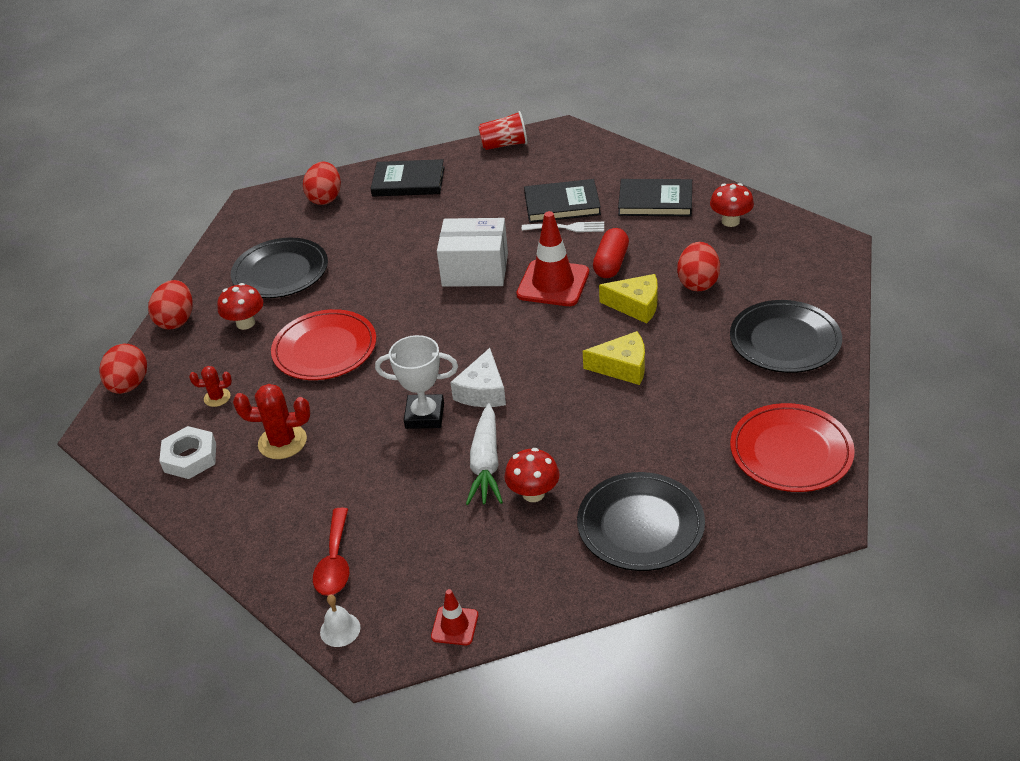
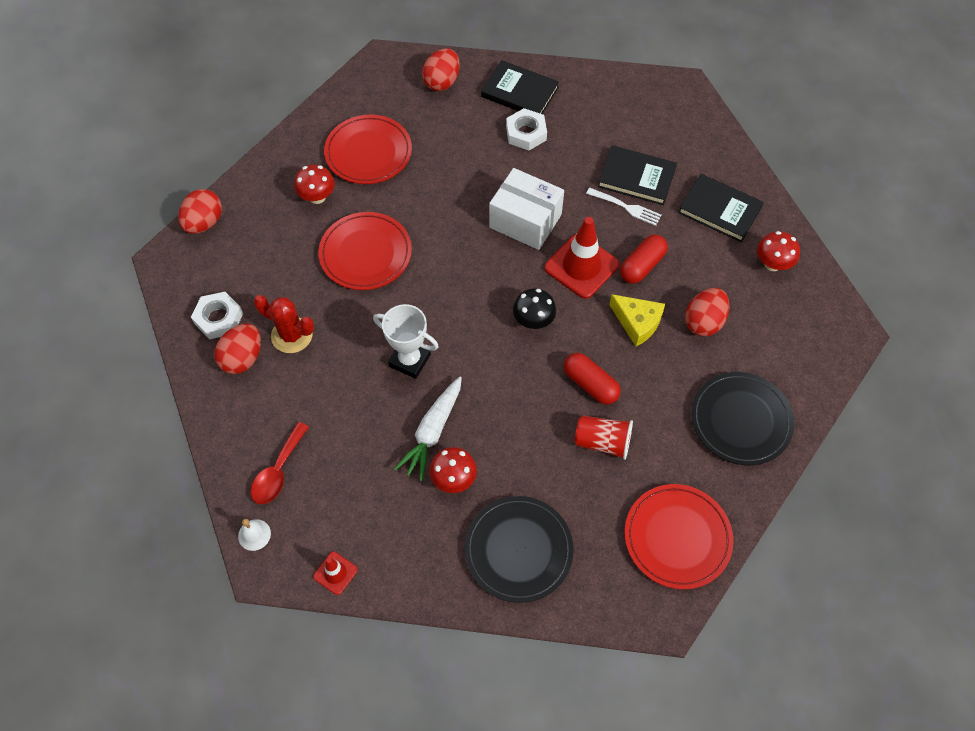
camera: 20 degrees right, 20 degrees up
(176, 320) = (266, 169): red egg -> red egg (243, 358)
(217, 397) = (263, 266): red cactus -> none
(280, 272) = (368, 152): black plate -> red plate
(433, 208) = (526, 133): none -> white nut
(483, 391) = (466, 357): white cheese -> none
(504, 145) = (623, 83): red cup -> red cup (602, 442)
(533, 340) = (533, 320): none -> black mushroom
(622, 367) = (590, 384): yellow cheese -> red capsule

